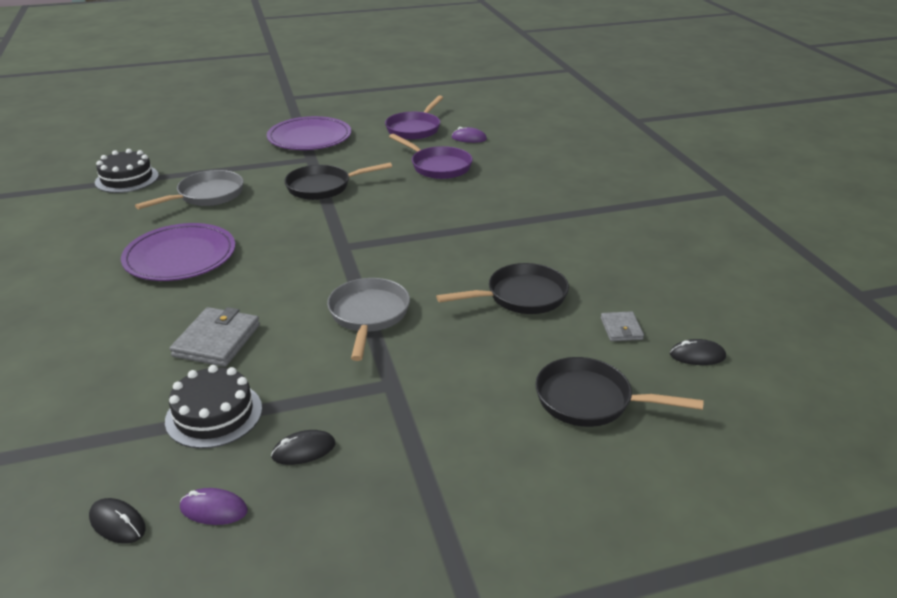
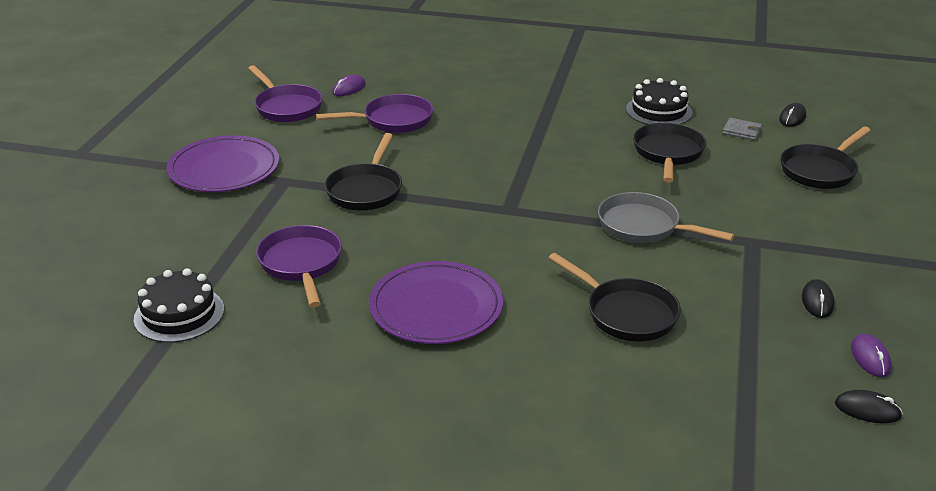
camera: 60 degrees left, 0 degrees up
(117, 523) = (867, 410): black mouse -> black mouse turned 45 degrees clockwise
(207, 195) = (301, 264): grey pan -> purple pan
(214, 414) = (744, 336): black cake -> black cake (659, 111)
(214, 509) = (870, 358): purple mouse -> purple mouse turned 45 degrees counterclockwise
(217, 340) = (626, 313): grey wallet -> black pan

